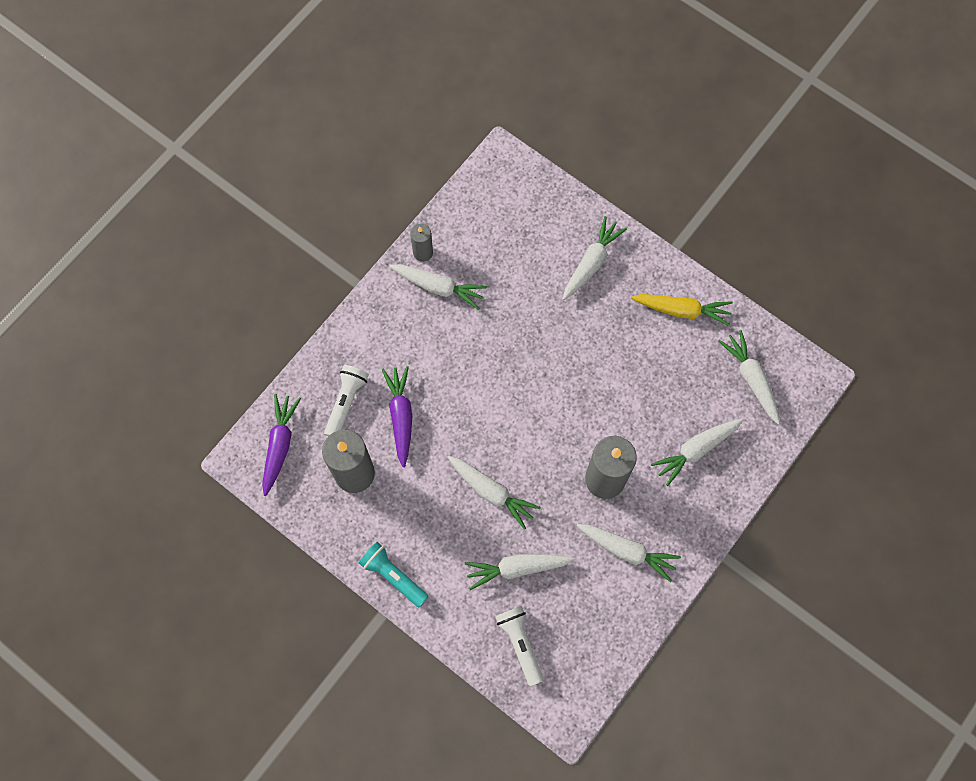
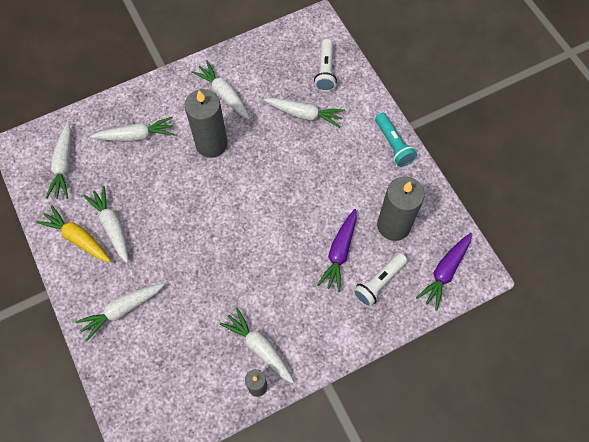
camera: 155 degrees left, 5 degrees down
(491, 492) = (297, 169): white carrot -> white carrot (112, 226)

